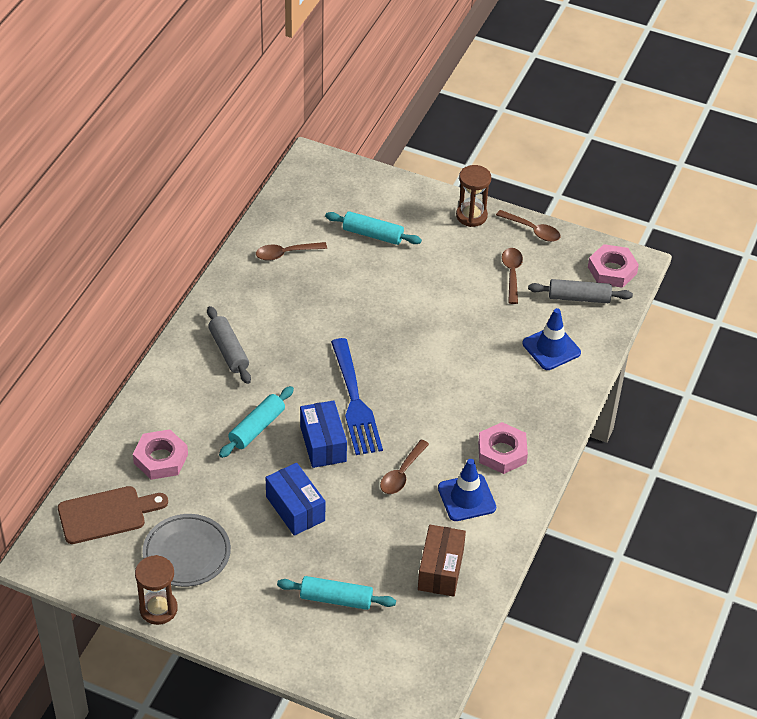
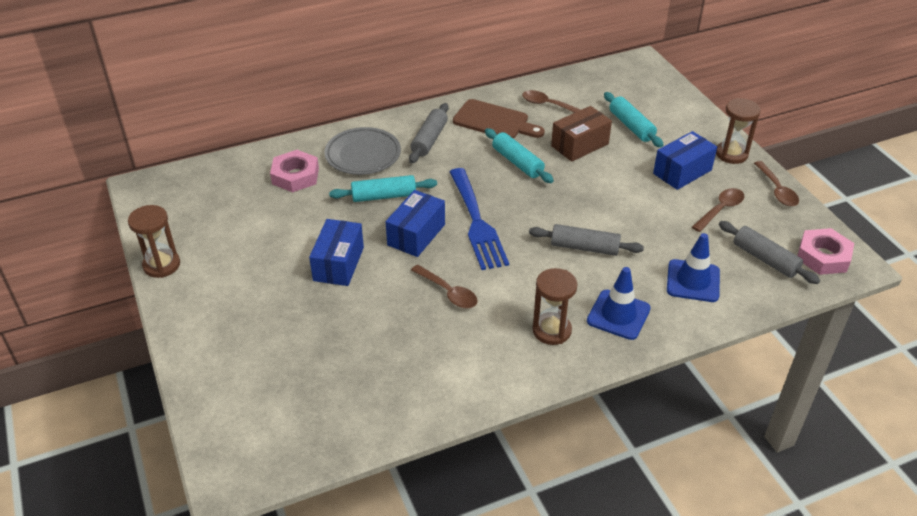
camera: 45 degrees right, 5 degrees down
(107, 514) = (216, 187): brown cutting board -> brown cutting board (494, 121)
(187, 553) = (228, 243): grey plate -> grey plate (363, 155)
(336, 599) = (281, 346): turquoise rolling pin -> turquoise rolling pin (517, 162)
(355, 402) = (477, 222): blue fork -> blue fork turned 45 degrees counterclockwise
(402, 474) = (448, 292): brown spoon -> brown spoon turned 120 degrees counterclockwise
(440, 570) = (387, 383): brown box -> brown box (580, 145)
(453, 256) = (682, 172): none -> blue box
(454, 370) = (584, 247): none -> grey rolling pin
(466, 498) = (478, 344): blue traffic cone -> blue traffic cone (618, 315)
(502, 452) = (551, 330): pink nut -> brown hourglass

